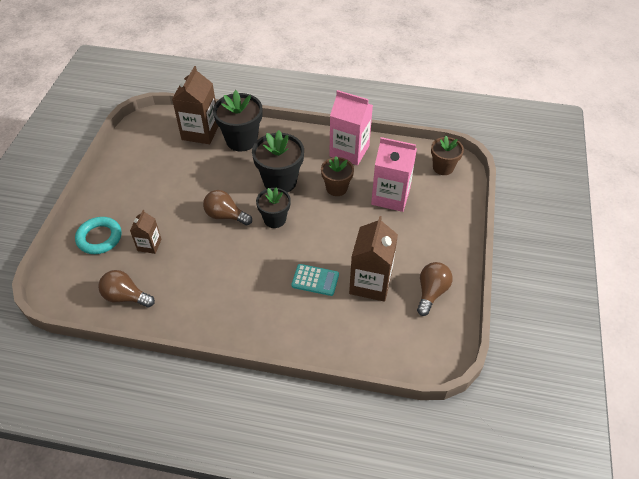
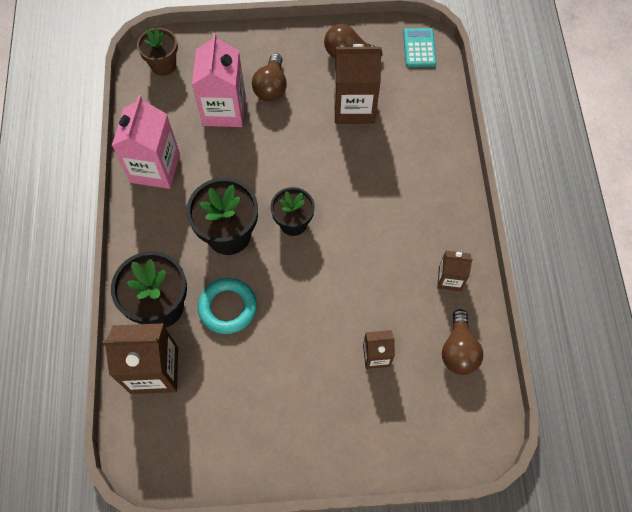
camera: 105 degrees left, 15 degrees up
(99, 238) = (385, 425): turquoise ring -> turquoise ring (227, 307)
(184, 308) = (449, 279): none -> brown carton
(225, 216) = (303, 281): brown light bulb -> brown light bulb (271, 87)
(315, 280) = (367, 159): turquoise calculator -> turquoise calculator (419, 48)
(336, 188) = (224, 168): brown flower pot -> none

